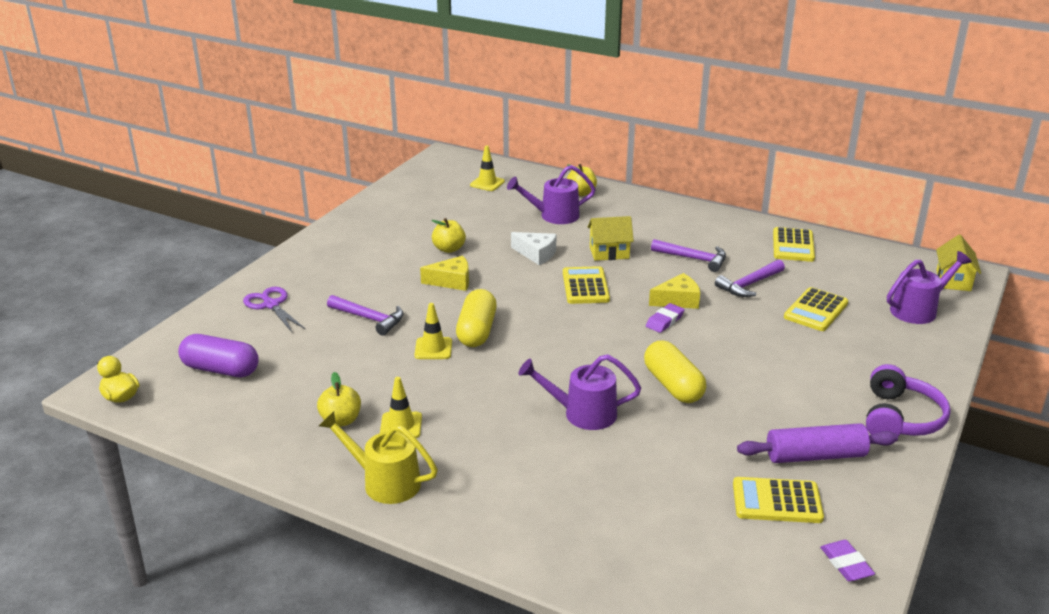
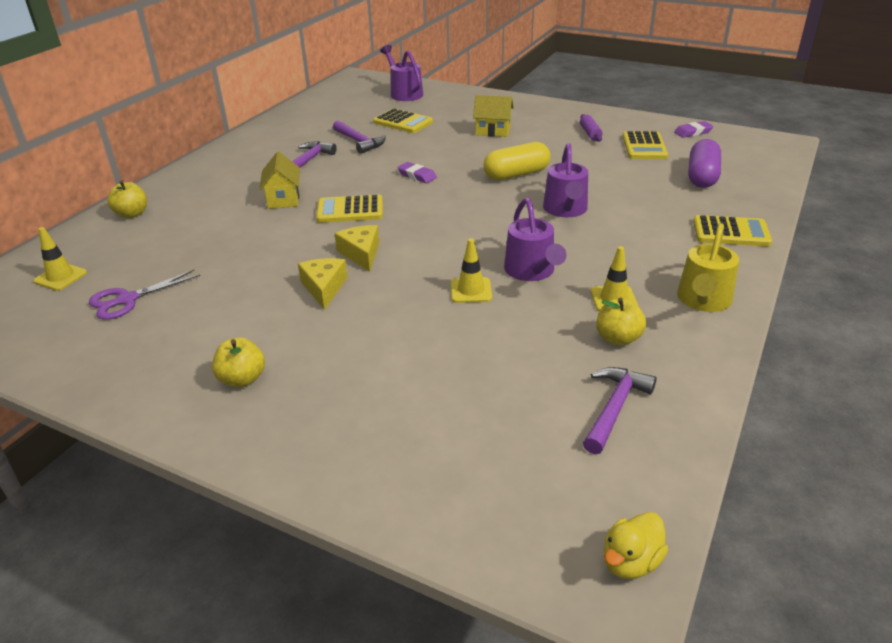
camera: 90 degrees left, 5 degrees up
(221, 369) = (538, 459): purple capsule -> purple capsule (702, 177)
(271, 305) = (364, 437): purple scissors -> purple scissors (127, 300)
(369, 319) = (407, 341): purple hammer -> purple hammer (614, 408)
(449, 249) = (241, 295): yellow apple -> yellow apple (242, 379)
(476, 331) = (435, 266): yellow capsule -> none
(536, 254) = (273, 237): white cheese -> none
(553, 216) = (183, 229): purple watering can -> purple watering can (532, 272)
(678, 300) = (382, 169): yellow cheese -> yellow cheese (361, 254)
(793, 246) = (296, 123): yellow calculator -> yellow calculator (731, 232)
(815, 456) = (590, 133): purple rolling pin -> purple rolling pin, size x0.57
(900, 418) = (539, 108): purple headphones -> none
(953, 280) = (364, 81): yellow house -> yellow house (493, 131)

